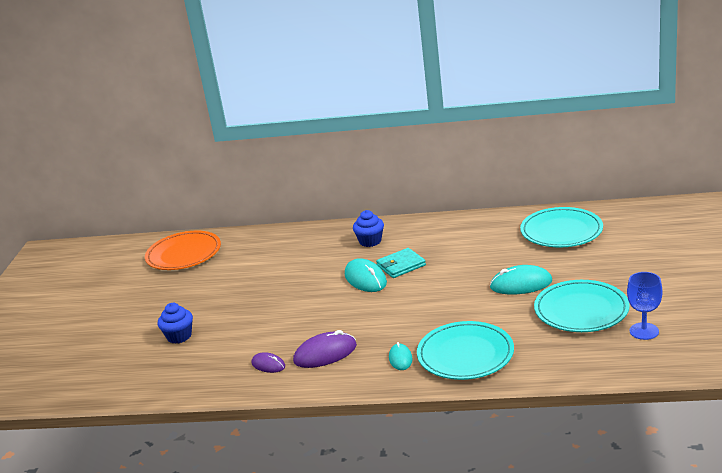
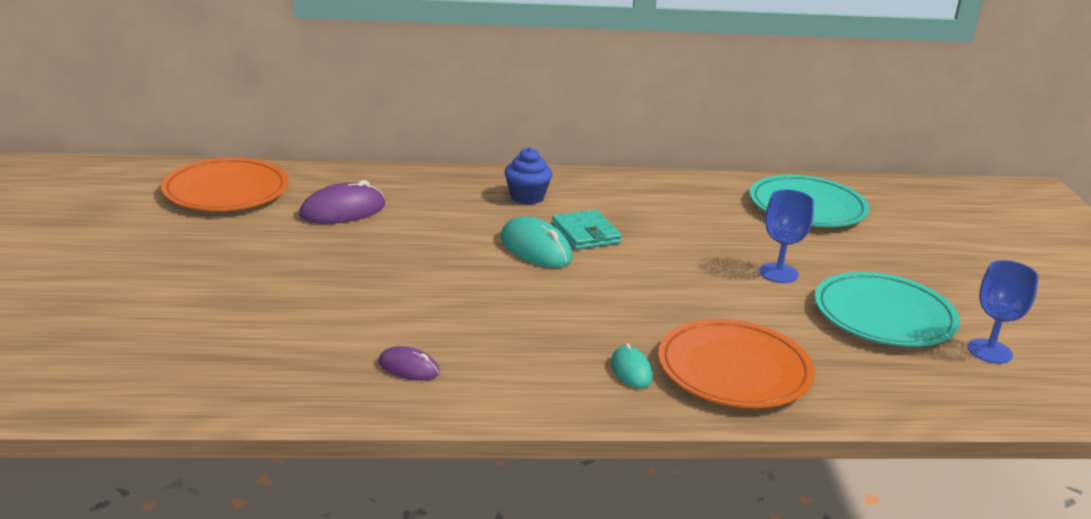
camera: 15 degrees left, 0 degrees up
(179, 336) = (240, 313): blue cupcake -> none
(325, 353) = (502, 355): purple mouse -> purple mouse (342, 210)
(401, 265) = (585, 234): turquoise wallet -> turquoise wallet turned 75 degrees counterclockwise
(465, 355) = (734, 370): turquoise plate -> orange plate
(521, 284) = (778, 273): turquoise mouse -> blue goblet

